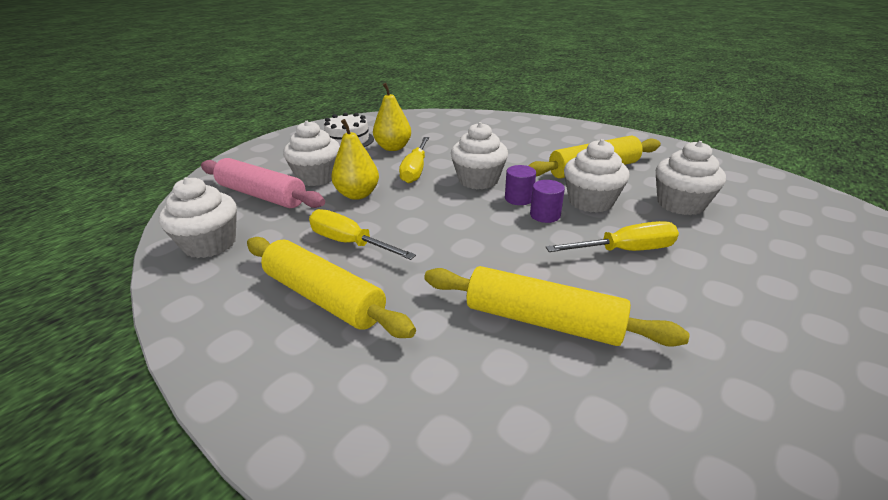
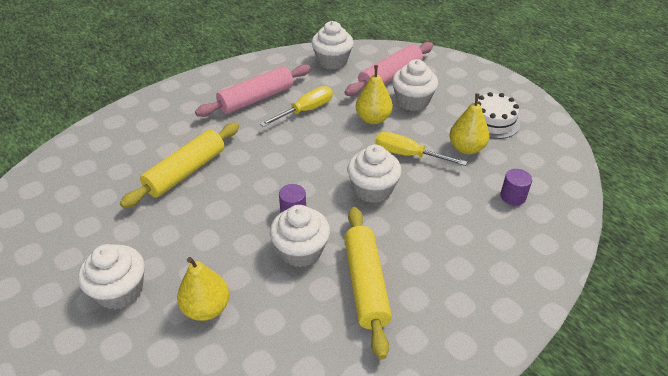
camera: 105 degrees right, 10 degrees up
(324, 297) = (256, 99): yellow rolling pin -> pink rolling pin
(519, 198) = (327, 205): purple cylinder -> purple cylinder (513, 196)
(625, 250) = (222, 239): yellow screwdriver -> none
(680, 204) = (265, 318): white cupcake -> white cupcake (120, 291)
(714, 236) = (206, 308): none -> yellow pear

